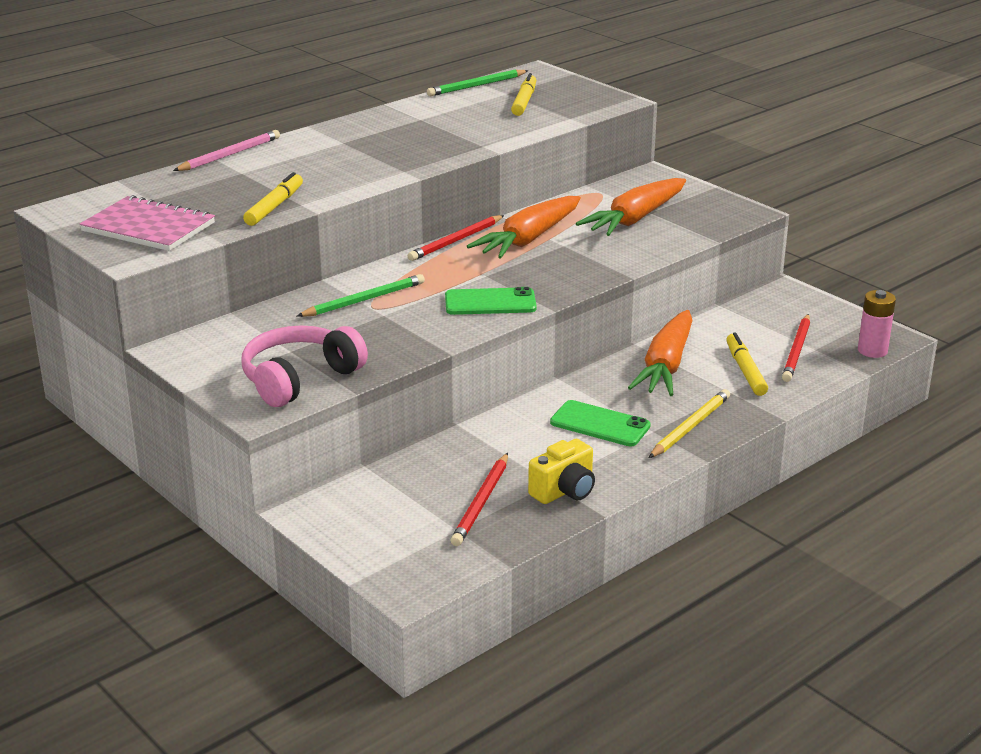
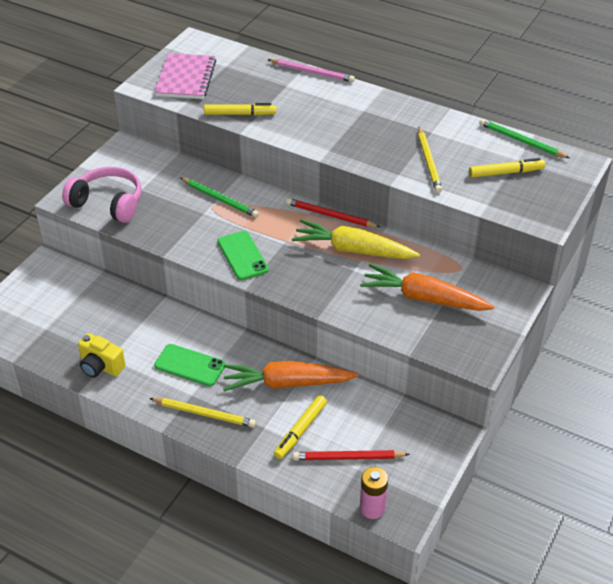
camera: 70 degrees right, 15 degrees up
(474, 129) = (429, 162): none -> yellow pencil
(481, 502) = (77, 332): red pencil -> none
(528, 239) = (353, 250): orange carrot -> yellow carrot
(600, 424) = (190, 365): green phone -> green phone turned 75 degrees counterclockwise
(745, 370) = (300, 431): yellow marker -> yellow marker turned 150 degrees clockwise

